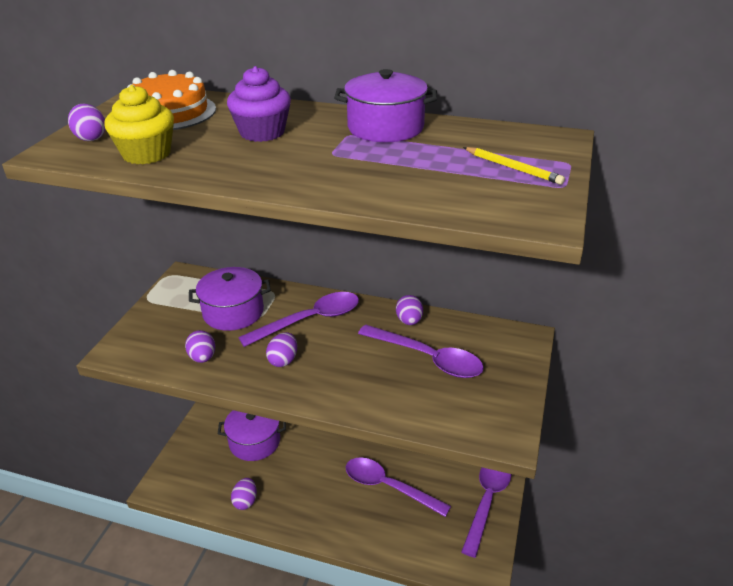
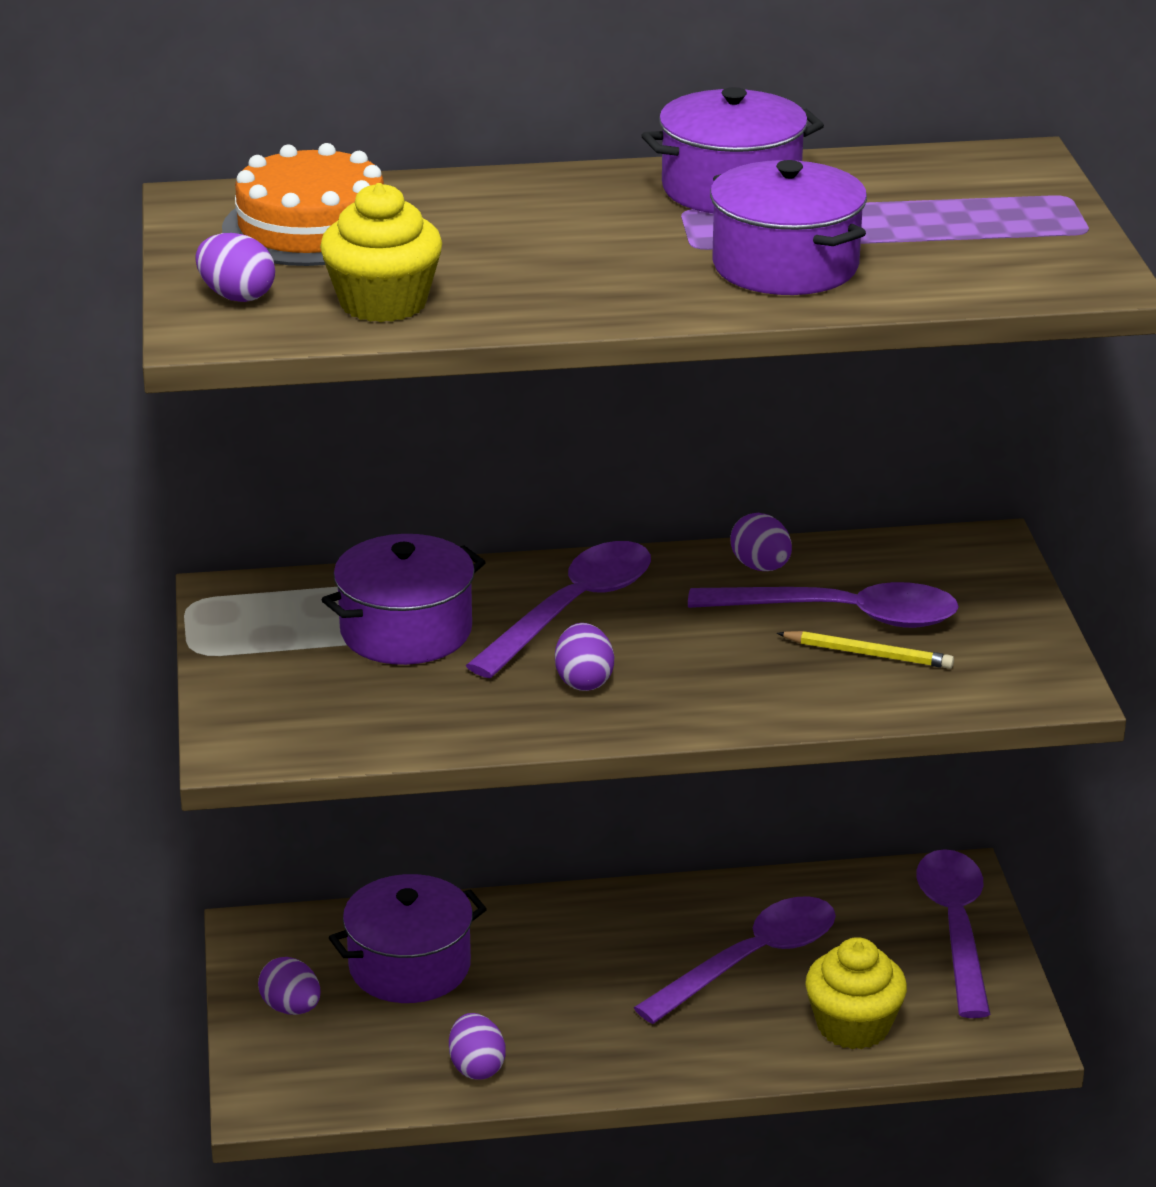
camera: 25 degrees left, 5 degrees down
(202, 357) = (425, 714): purple egg -> purple egg (291, 1008)
(262, 132) = (532, 233): purple cupcake -> none
(366, 173) = (785, 266): none -> purple pot
(388, 486) = (751, 960): purple spoon -> purple spoon turned 135 degrees clockwise
(411, 539) = (853, 1026): none -> yellow cupcake
(513, 168) = (993, 218): yellow pencil -> yellow pencil (868, 654)

